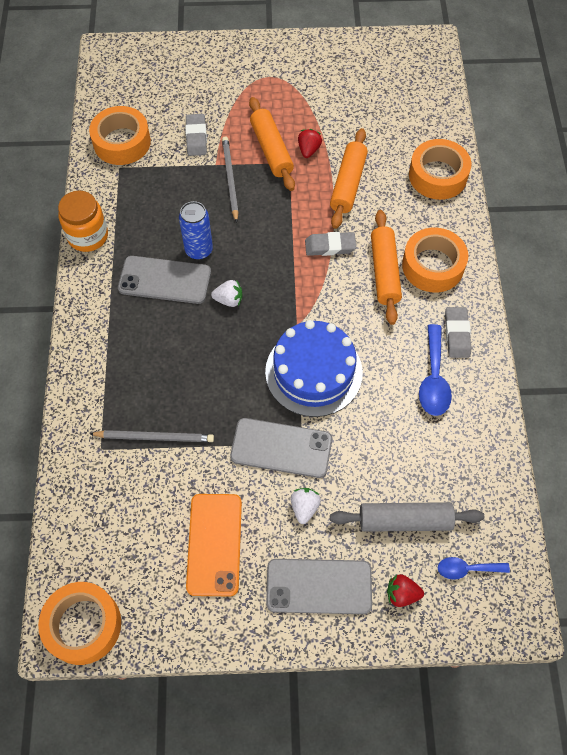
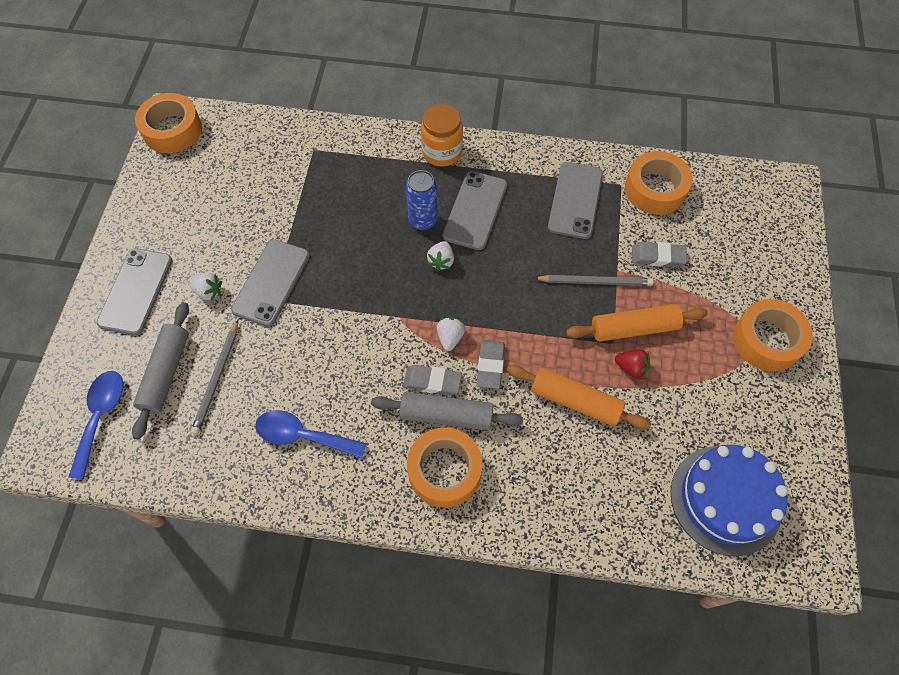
camera: 100 degrees right, 0 degrees up
(88, 236) = (537, 154): orange jar -> orange jar (442, 152)
(142, 201) = (575, 200): none -> grey phone
(155, 437) = (312, 188): grey pencil -> grey pencil (217, 379)
(199, 250) = (506, 242): blue can -> blue can (423, 221)
(214, 544) = (202, 220): orange phone -> none
(309, 280) = (450, 337): none -> white strawberry
(313, 372) = (342, 323): blue cake -> blue cake (725, 499)
(384, 272) = (446, 415): orange rolling pin -> grey rolling pin
(402, 594) = (102, 356): red strawberry -> none
(438, 176) = (577, 510): orange tape -> orange tape (767, 340)
(457, 334) = (349, 474): grey eraser -> grey eraser (432, 382)
(466, 569) = (101, 417): blue spoon -> blue spoon, size x1.60

